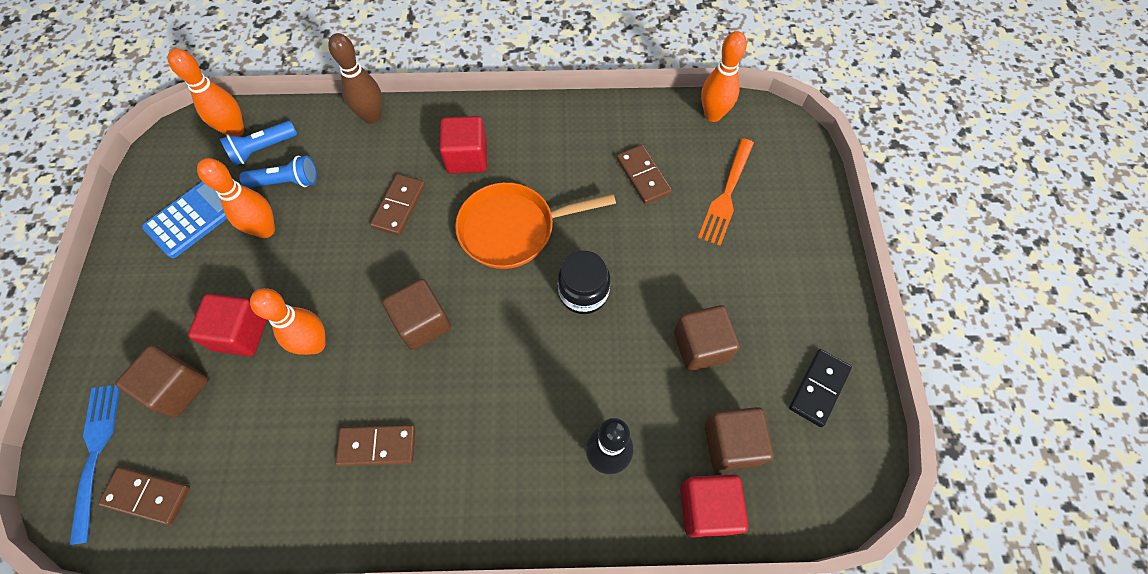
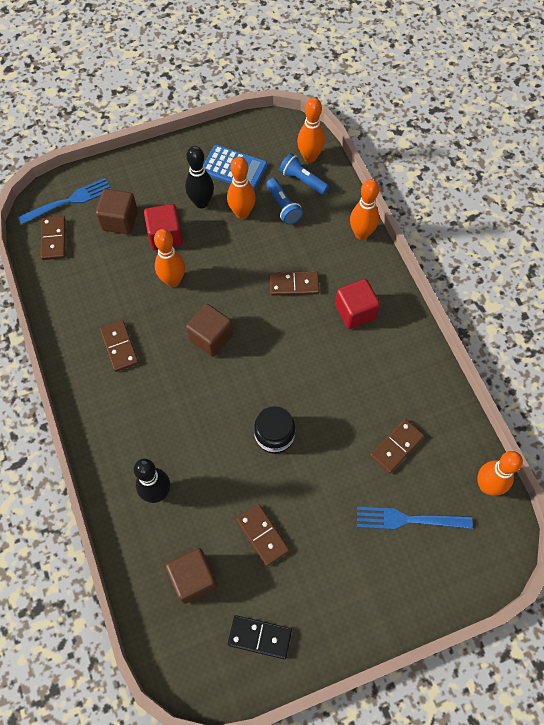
camera: 70 degrees right, 0 degrees up
(219, 272) = (201, 203): none -> black bowling pin
(372, 117) = (361, 234): brown bowling pin -> orange bowling pin
(513, 229) = (307, 368): orange pan -> none
(701, 346) = (262, 535): brown cube -> brown domino
(707, 508) = (142, 573): red cube -> none
(726, 195) = (408, 519): orange fork -> blue fork

